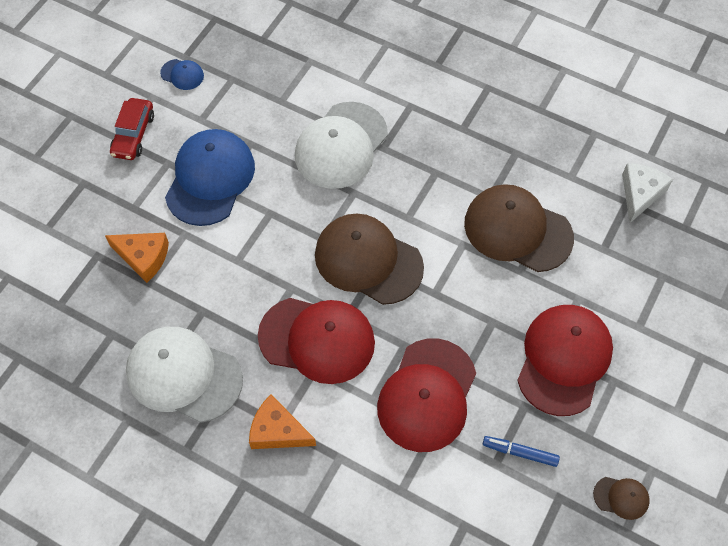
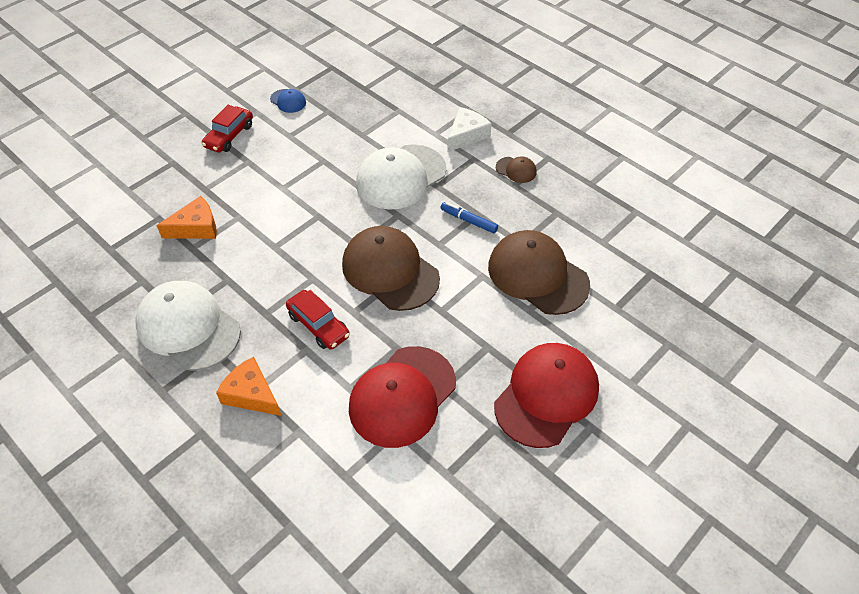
camera: 15 degrees right, 10 degrees down
(143, 257) = (196, 227): orange cheese -> orange cheese turned 60 degrees counterclockwise
(210, 179) = (278, 180): blue cap -> none
(317, 339) = (318, 325): red cap -> red car
(520, 453) = (475, 470): blue marker -> blue marker (468, 221)
(621, 497) = (565, 539): brown cap -> brown cap (516, 170)
(640, 194) = (666, 269): white cheese -> white cheese (466, 135)

